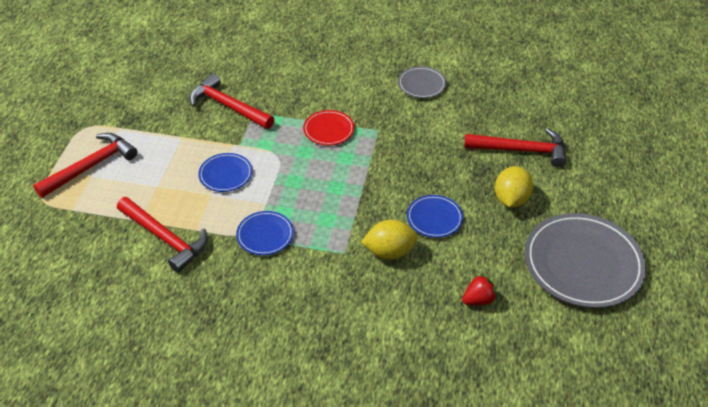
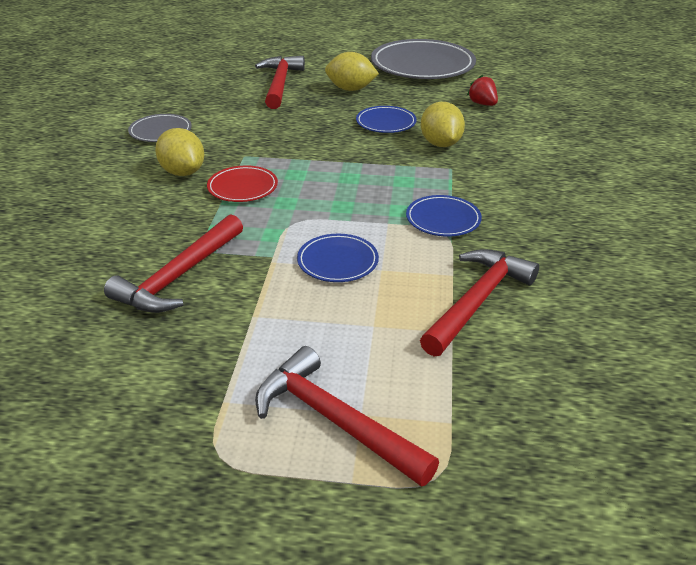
camera: 95 degrees left, 10 degrees down
(355, 100) = (183, 172): none -> yellow lemon

